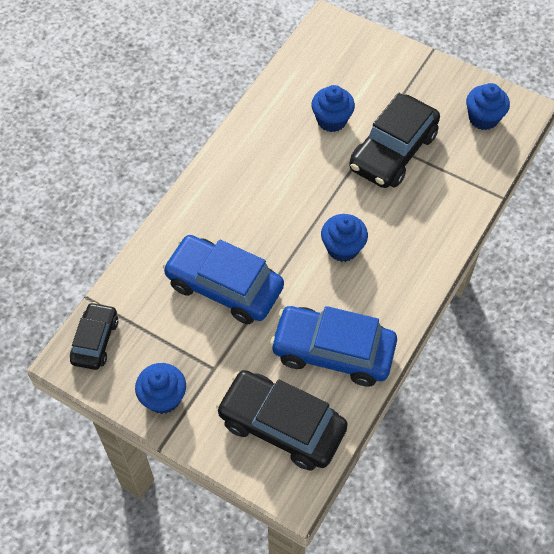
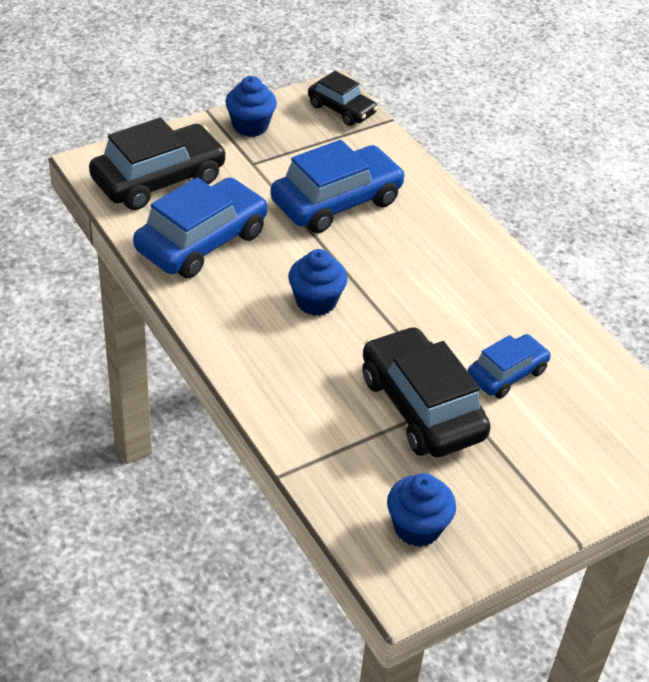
camera: 115 degrees right, 15 degrees down
(331, 120) = (507, 374): blue cupcake -> blue car

